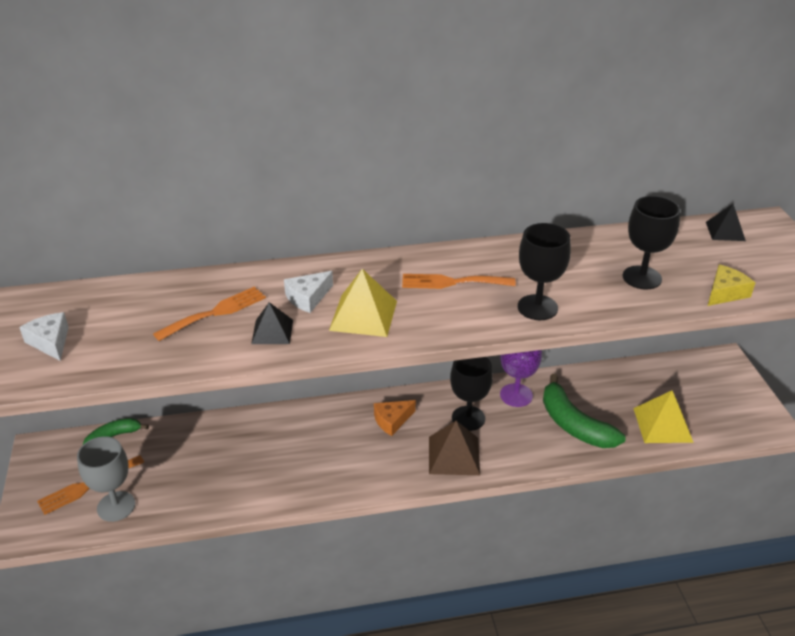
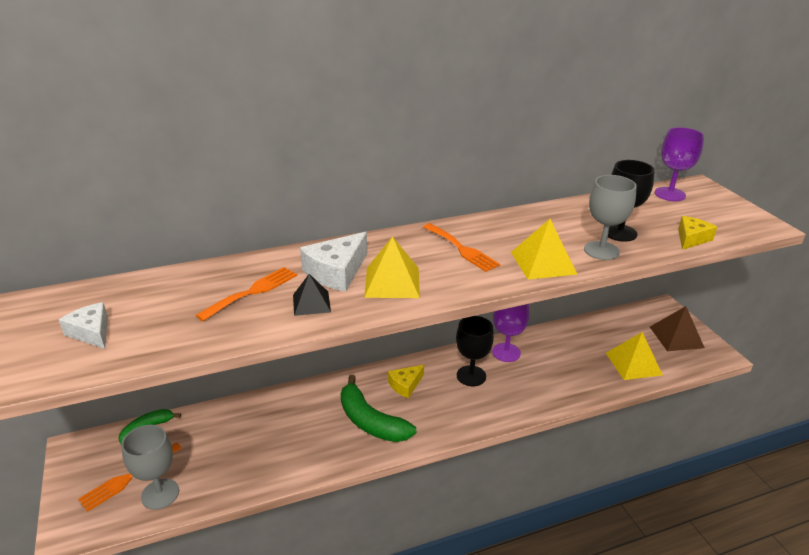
camera: 10 degrees left, 5 degrees down
(308, 298) = (336, 272): white cheese -> white cheese, size x1.56
(392, 421) = (405, 385): orange cheese -> yellow cheese
(452, 282) = (462, 249): orange fork -> orange fork turned 120 degrees counterclockwise
(454, 455) = (467, 408): brown pyramid -> brown pyramid (676, 337)
(537, 307) = (543, 263): black goblet -> yellow pyramid
(574, 424) = (561, 371): green banana -> green banana (370, 421)
(610, 298) = (601, 250): none -> grey goblet
(725, 231) = (669, 194): black pyramid -> purple goblet

